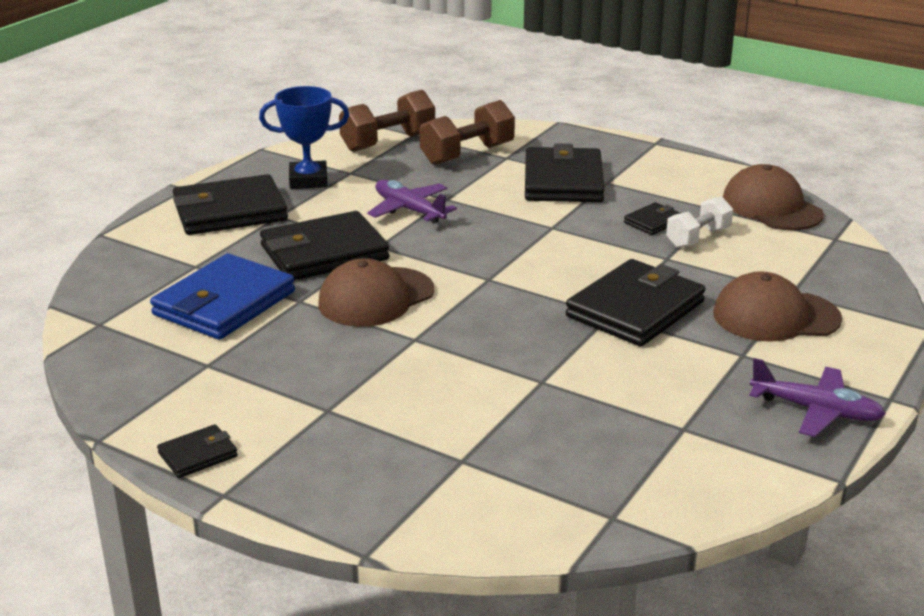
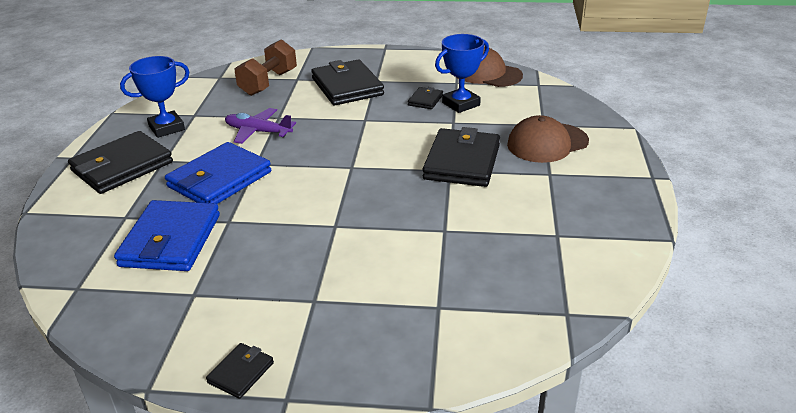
camera: 25 degrees left, 5 degrees up
(324, 253) = (219, 179): black wallet -> blue wallet
(376, 297) = (283, 203): brown cap -> none
(388, 142) = (206, 87): brown dumbbell -> none
(698, 238) = (461, 104): white dumbbell -> blue trophy
(816, 410) = (621, 198): purple plane -> none

